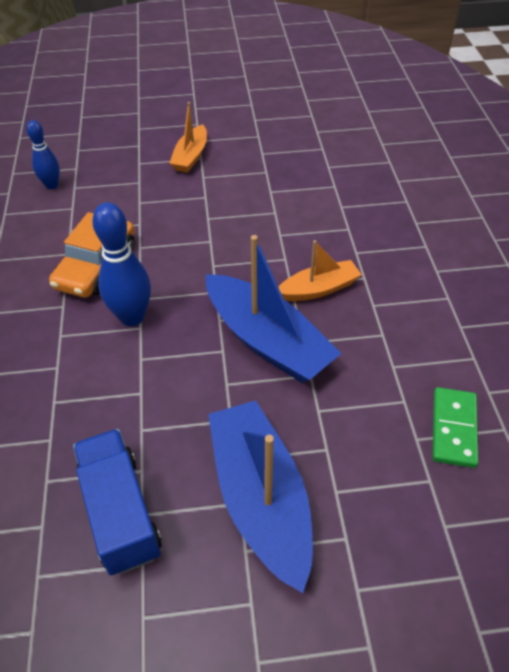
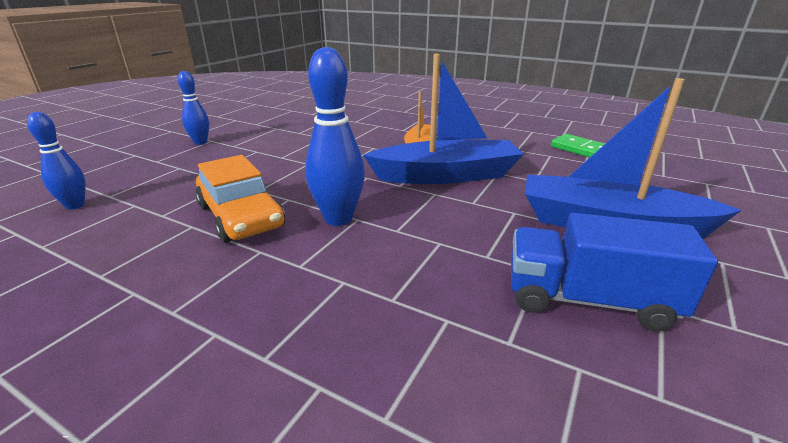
camera: 55 degrees left, 20 degrees down
(191, 156) = (200, 142): orange boat -> blue bowling pin

